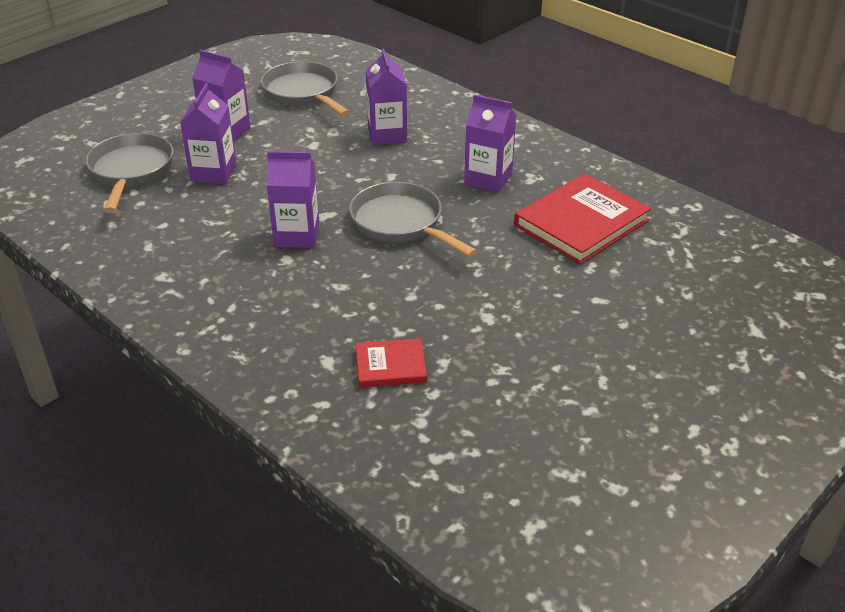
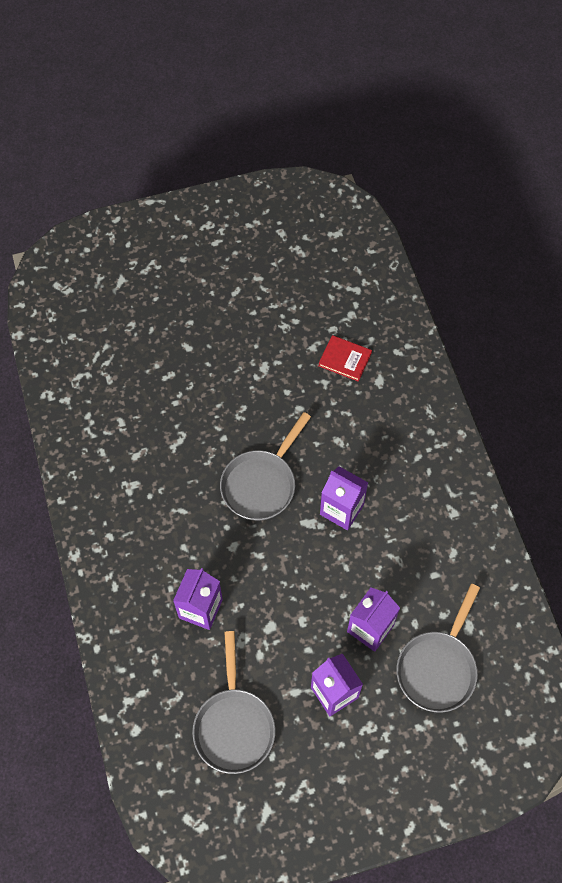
camera: 150 degrees left, 25 degrees up
(401, 223) = (261, 484): grey pan -> grey pan turned 45 degrees clockwise
(488, 179) = (163, 502): purple carton -> none
(581, 223) = (138, 419): red book -> none

